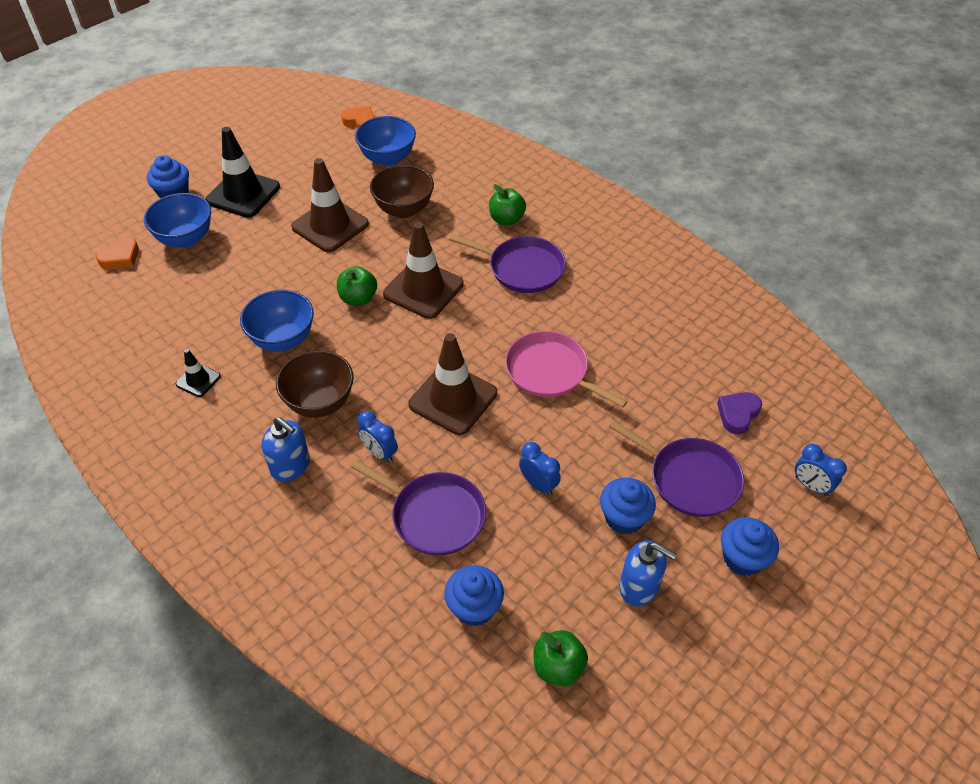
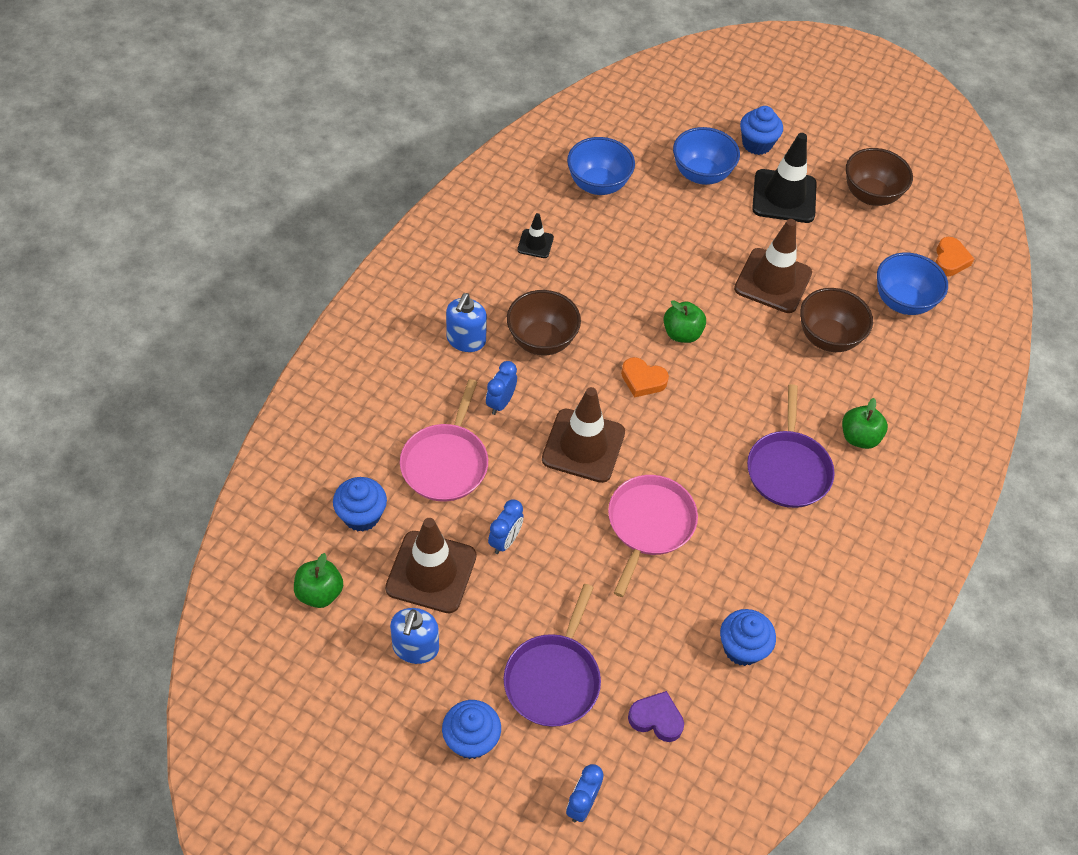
camera: 70 degrees right, 5 degrees up
(121, 257) = (656, 137): orange heart -> orange heart (642, 380)
(272, 144) = (870, 195): none -> brown bowl
(283, 339) = (605, 290): blue bowl -> blue bowl (598, 184)
(423, 289) = (718, 385): brown traffic cone -> brown traffic cone (431, 572)
(434, 515) = (446, 462): purple pan -> pink pan
(624, 518) = (488, 623): blue cupcake -> blue cupcake (742, 648)

